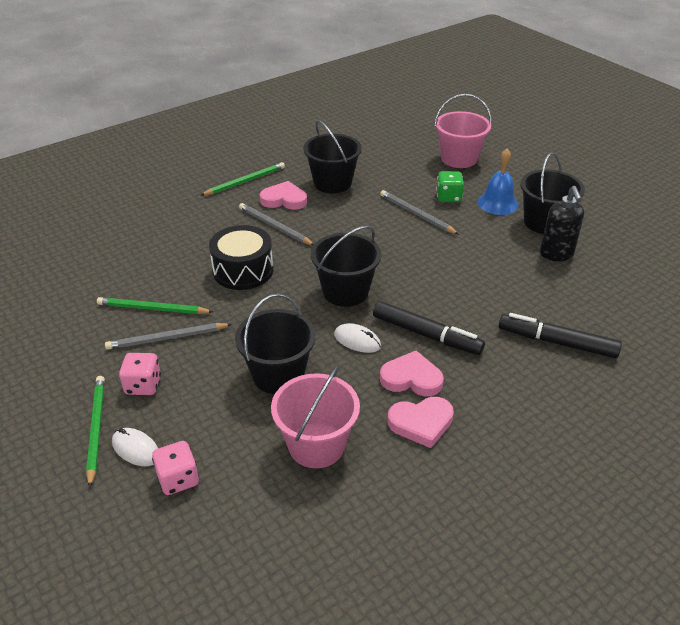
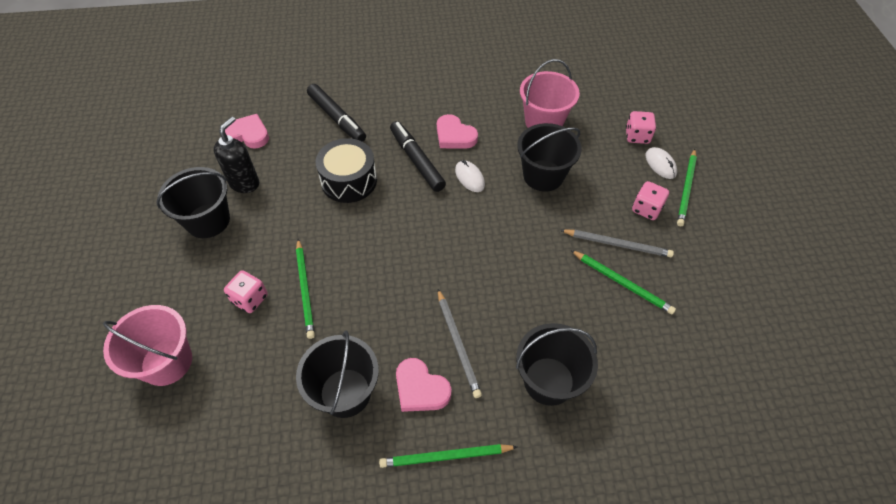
camera: 150 degrees left, 15 degrees up
(243, 270) = (521, 293): black drum -> black drum (349, 181)
(345, 291) = (446, 226): black bucket -> black bucket (549, 381)
(416, 214) = (305, 289): grey pencil -> green pencil
(421, 423) = (472, 108): pink heart -> pink heart (248, 134)
(448, 197) = (250, 299): green dice -> pink dice
(497, 203) = (216, 265): blue bell -> none

